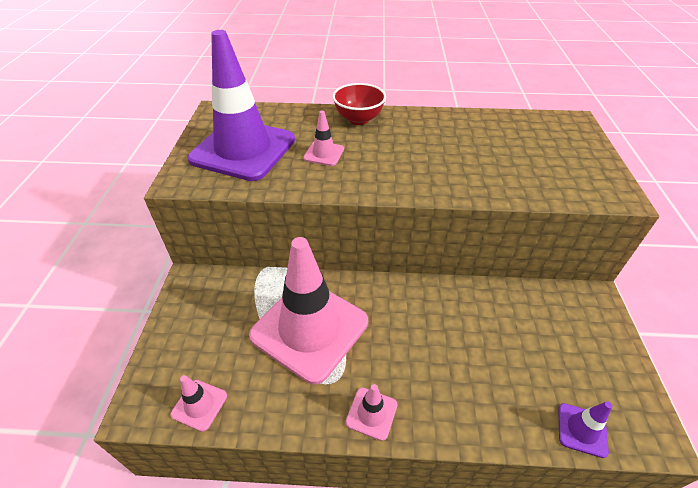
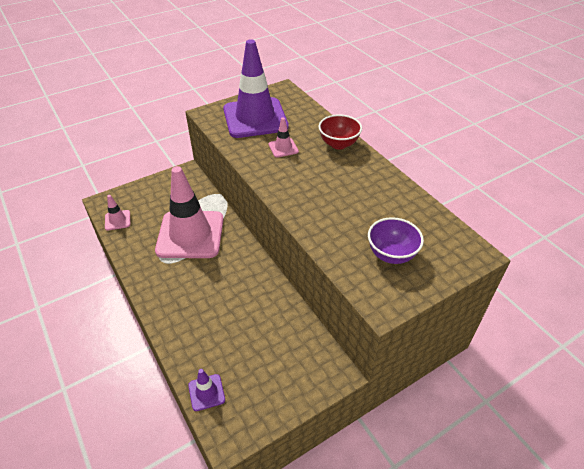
camera: 55 degrees right, 0 degrees up
(371, 413) = (154, 286): pink traffic cone -> none
(551, 161) = (391, 254): none -> purple bowl

